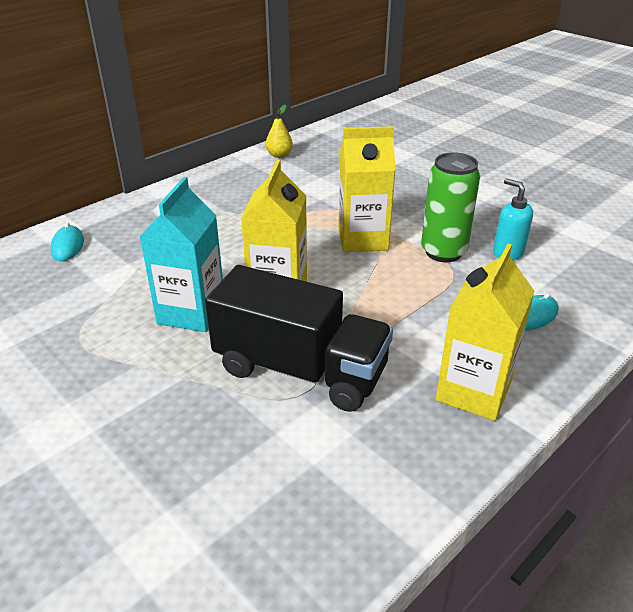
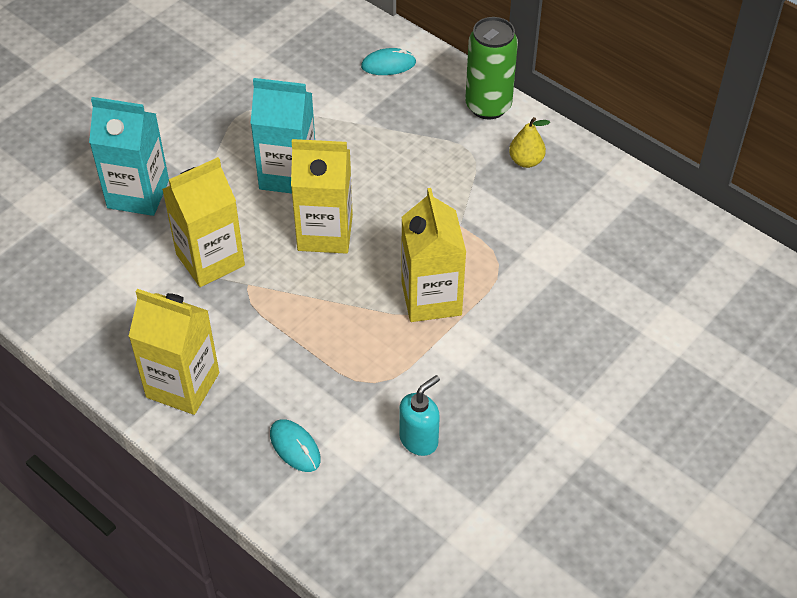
camera: 85 degrees right, 15 degrees up
(179, 435) = (138, 194): none -> turquoise carton
(279, 155) = (634, 202): yellow pear -> yellow pear (526, 161)
(300, 370) = (210, 260): black truck -> yellow carton
(443, 252) = (413, 375): green can -> green can (488, 106)

